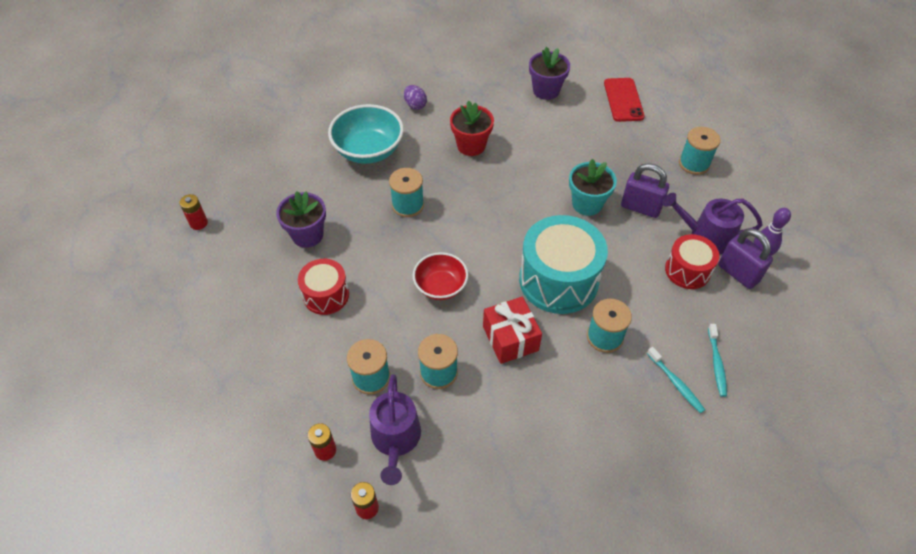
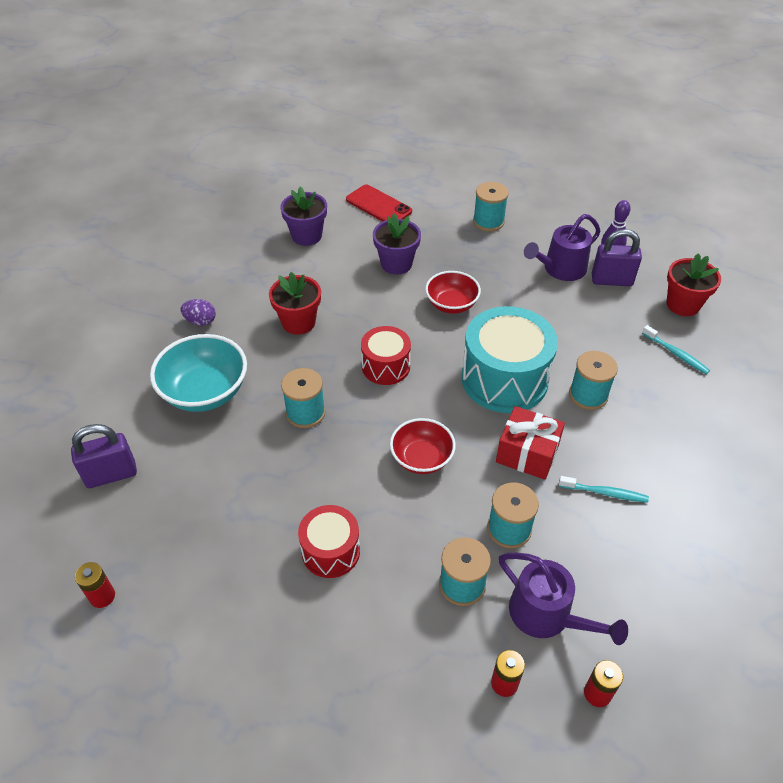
camera: 45 degrees left, 5 degrees down
(307, 235) = (241, 513): purple flower pot -> purple flower pot (396, 264)
(587, 204) = (451, 304): turquoise flower pot -> red bowl
(640, 207) = (492, 280): purple padlock -> purple padlock (111, 474)
(676, 383) = (671, 389): turquoise toothbrush -> turquoise toothbrush (605, 493)
(687, 270) = (579, 303): red drum -> red drum (386, 366)
(776, 334) = (683, 304): none -> red flower pot

